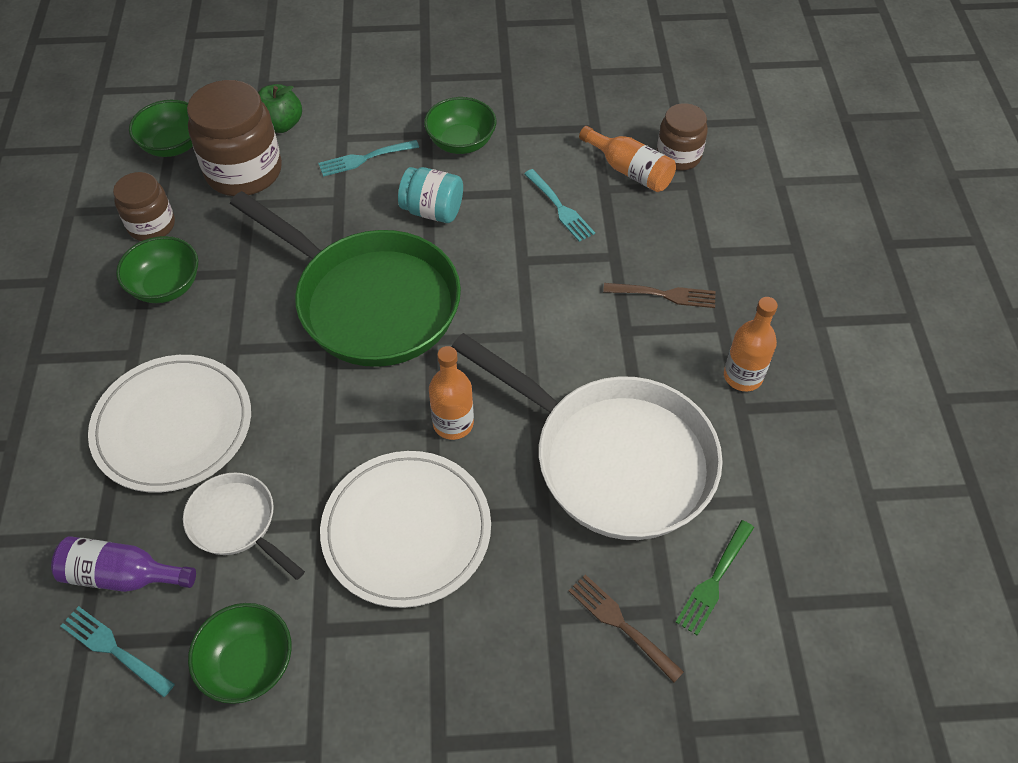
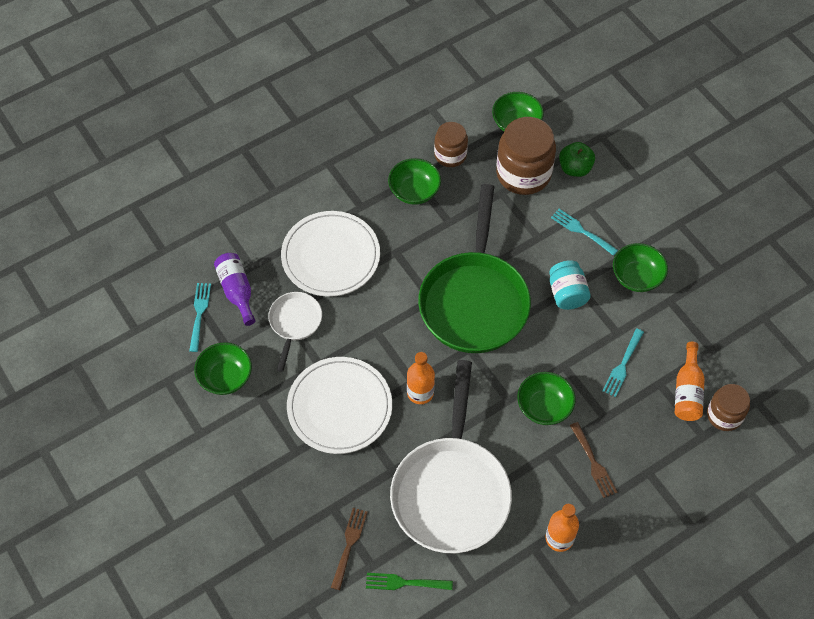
camera: 60 degrees right, 5 degrees up
(562, 305) = (544, 407): none -> green bowl

